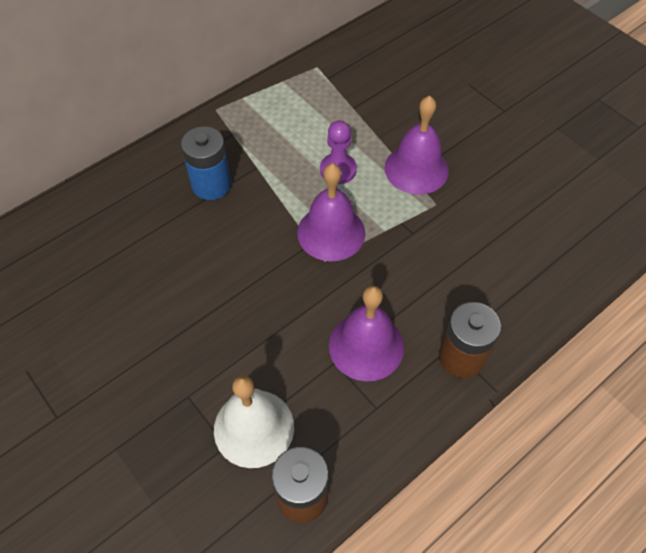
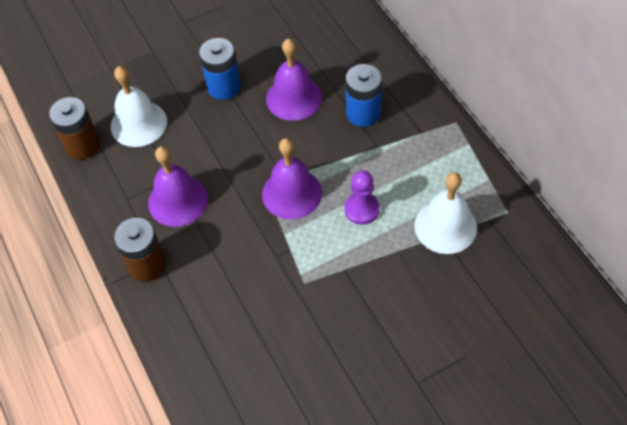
camera: 105 degrees right, 0 degrees up
(181, 335) = (224, 87): none -> blue battery
(342, 106) = (445, 226): none -> white bell
(416, 169) = (350, 275): purple bell -> purple bell (294, 98)

